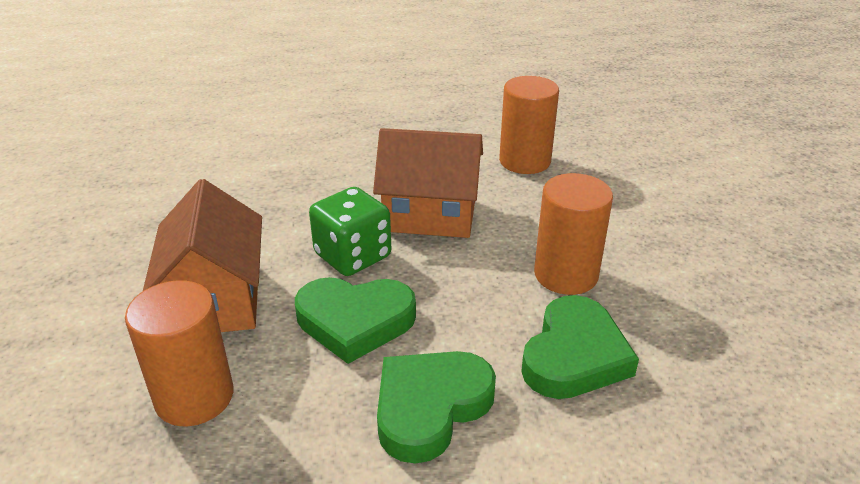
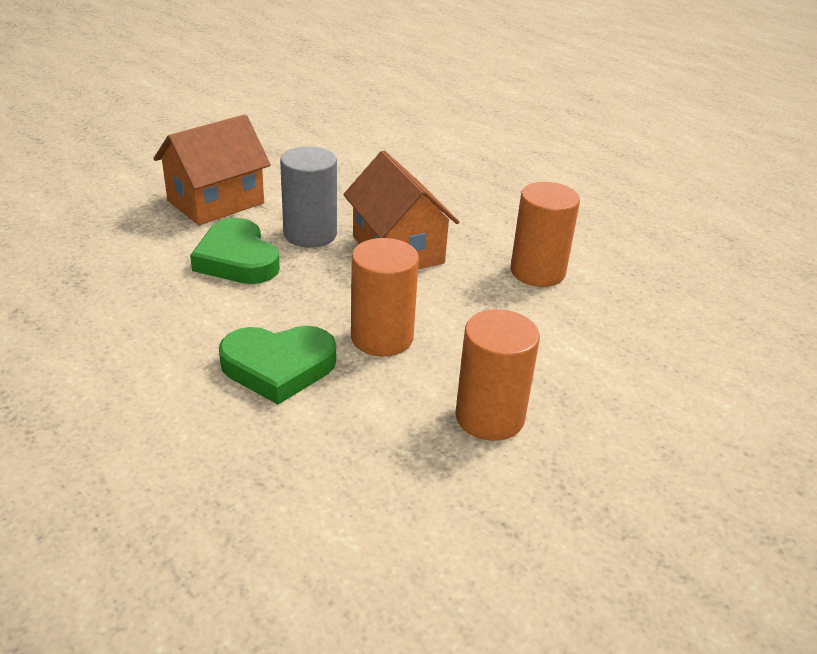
camera: 55 degrees right, 0 degrees up
(194, 397) = (123, 229): orange cylinder -> orange cylinder (489, 417)
(353, 256) = (310, 234): green dice -> grey cylinder
(430, 407) = (173, 316): green heart -> none

